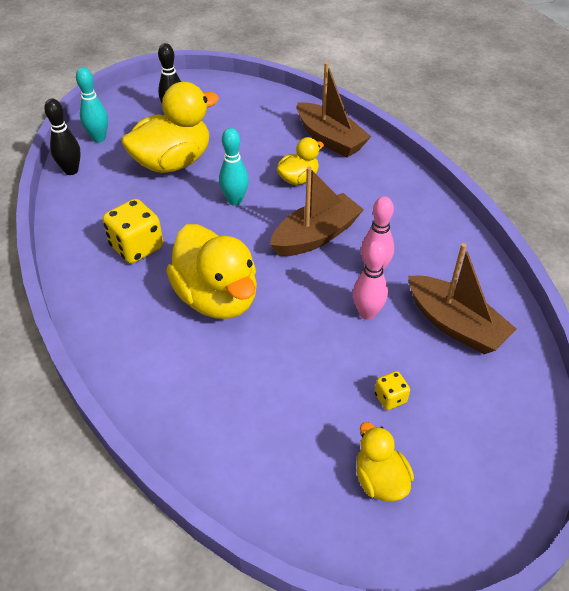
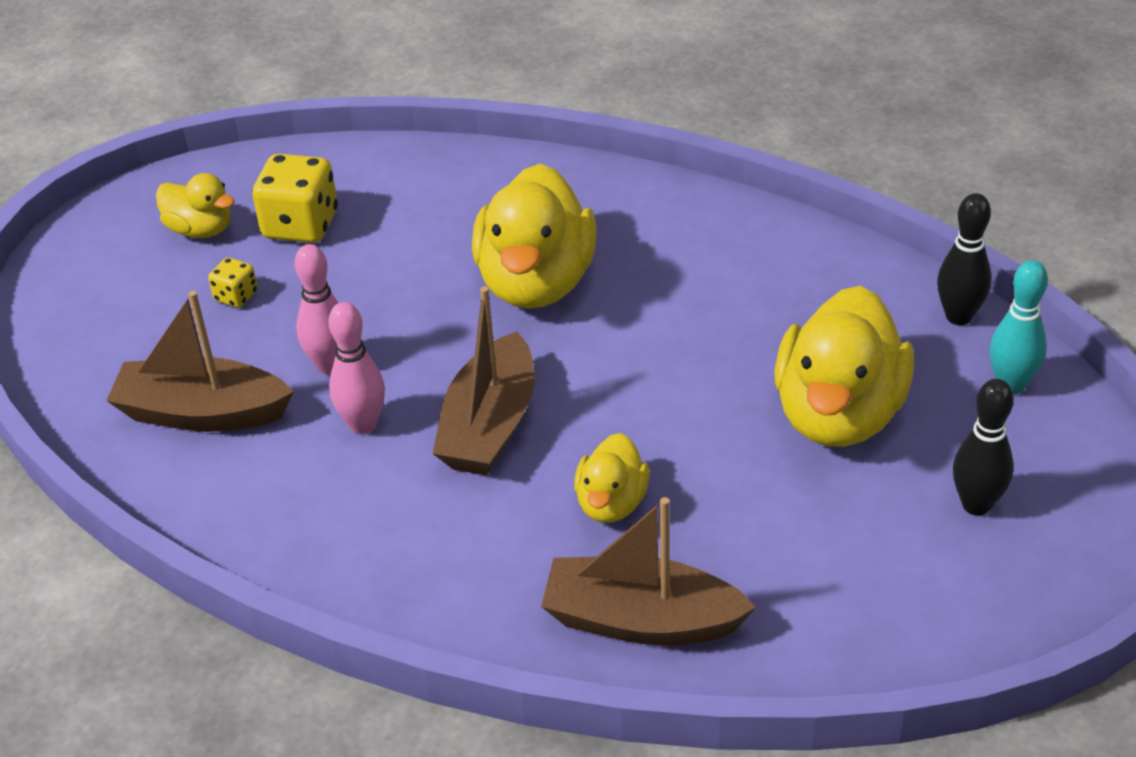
camera: 145 degrees right, 5 degrees down
(137, 247) = (711, 279): yellow dice -> yellow dice (301, 225)
(217, 298) = (536, 283): yellow duck -> yellow duck turned 105 degrees counterclockwise
(235, 201) = (665, 410): turquoise bowling pin -> none

